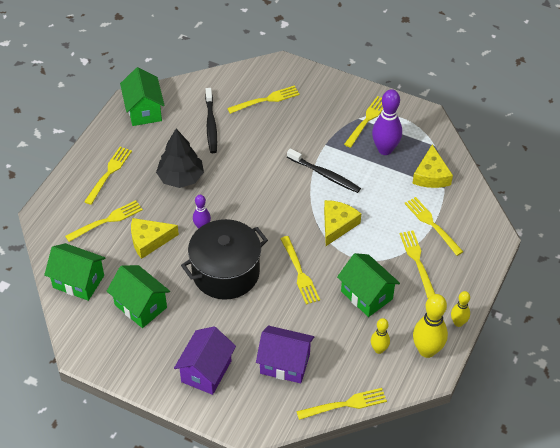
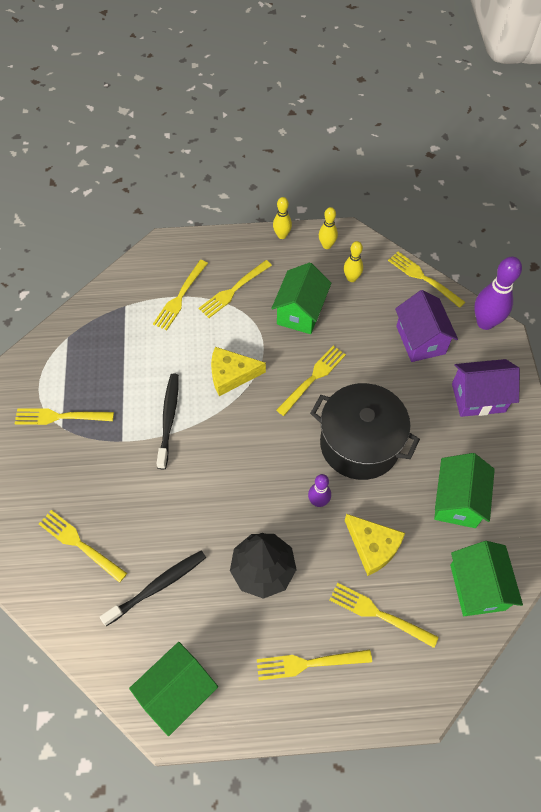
camera: 120 degrees left, 10 degrees up
(385, 149) = (98, 379): purple bowling pin -> purple bowling pin (485, 322)
(427, 350) = (327, 245): yellow bowling pin -> yellow bowling pin, size x0.57
(431, 175) = (113, 323): yellow cheese -> none

